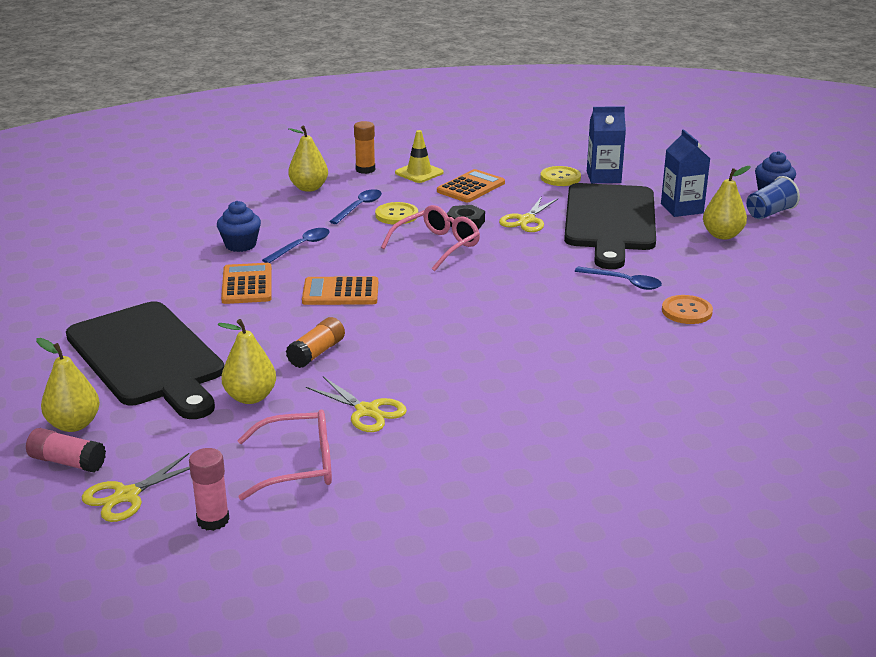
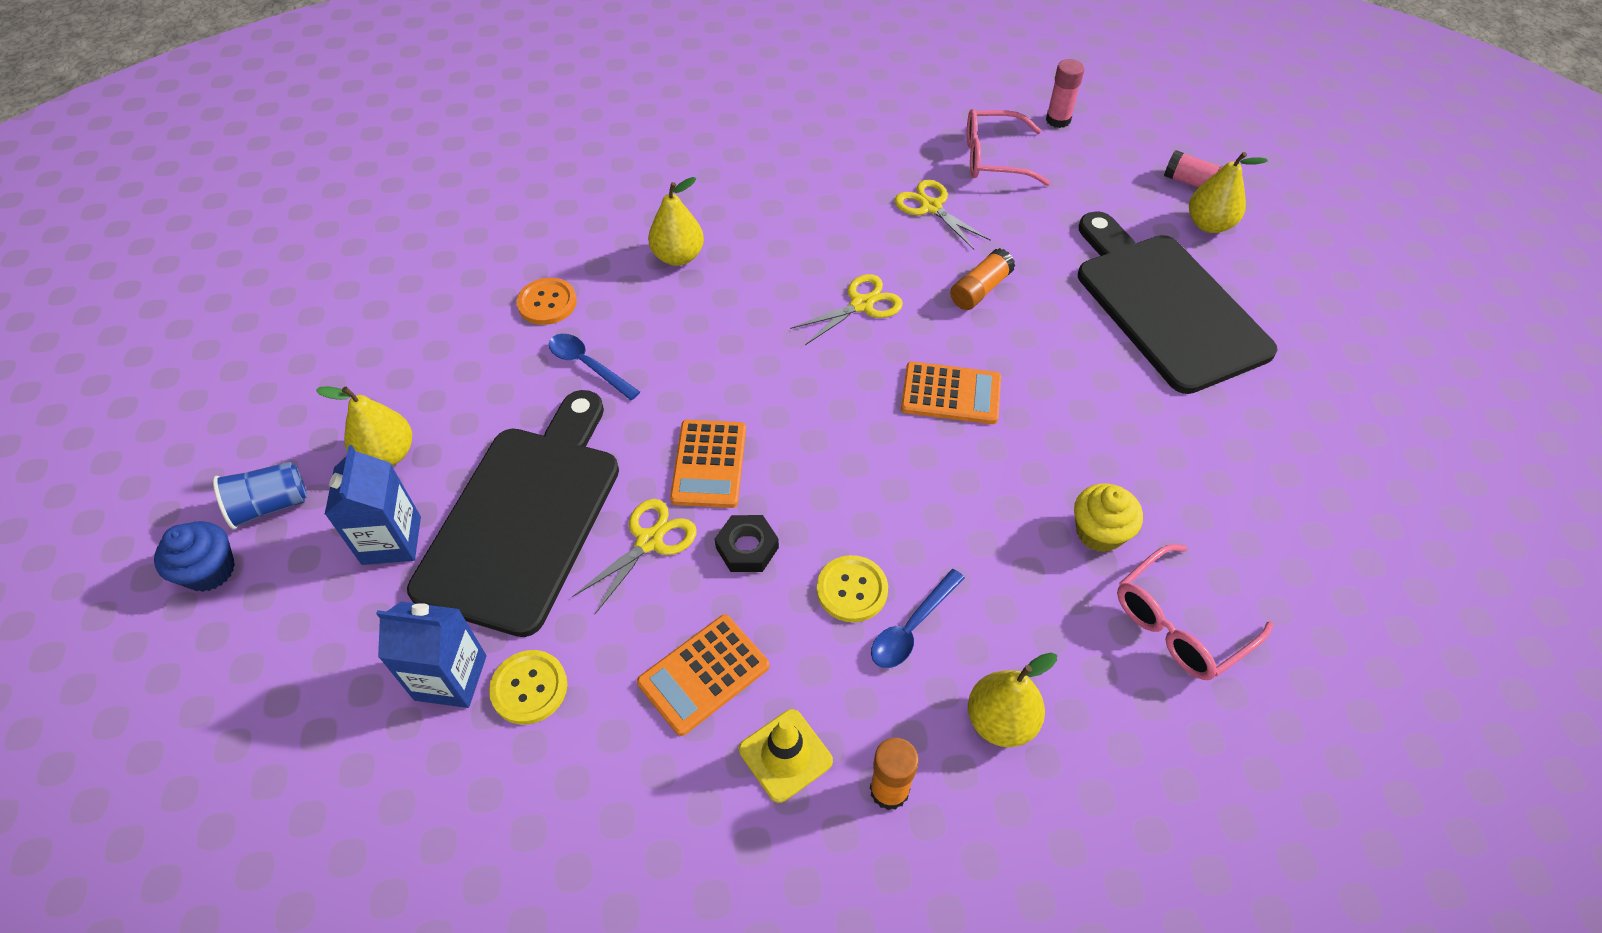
camera: 170 degrees left, 25 degrees up
(127, 495) = (1133, 147): yellow scissors -> yellow scissors (861, 304)
(240, 245) = (1099, 532): blue cupcake -> yellow cupcake
(247, 285) = (1074, 427): orange calculator -> orange calculator (709, 464)
(250, 397) = (1045, 237): yellow pear -> yellow pear (678, 256)
(301, 246) = (1006, 514): blue spoon -> none
(437, 246) = (805, 485): pink glasses -> pink glasses (1179, 623)

